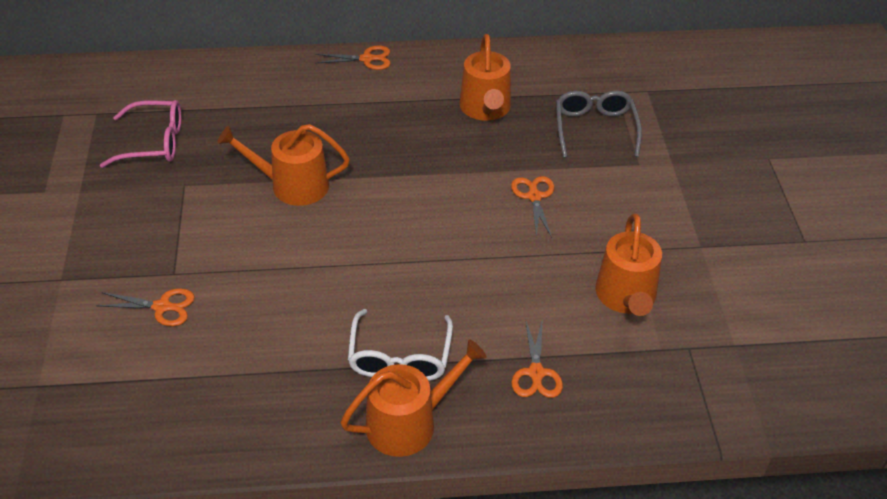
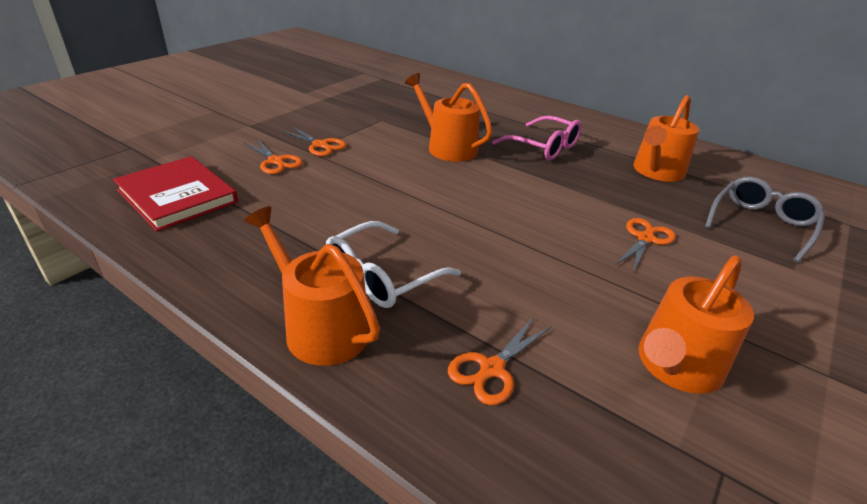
camera: 40 degrees right, 10 degrees down
(135, 404) = (177, 196): none -> red book
(154, 143) = (393, 98): pink glasses -> pink glasses (544, 147)
(367, 59) = (585, 116): orange scissors -> orange scissors (320, 145)
(409, 423) = (320, 327): orange watering can -> orange watering can turned 150 degrees counterclockwise

